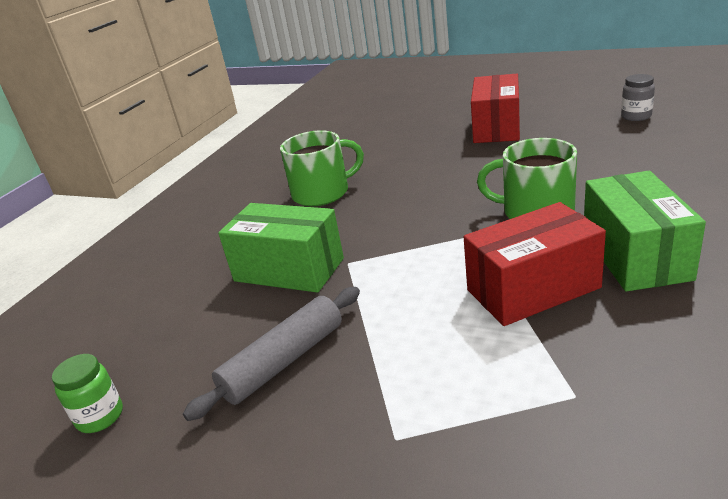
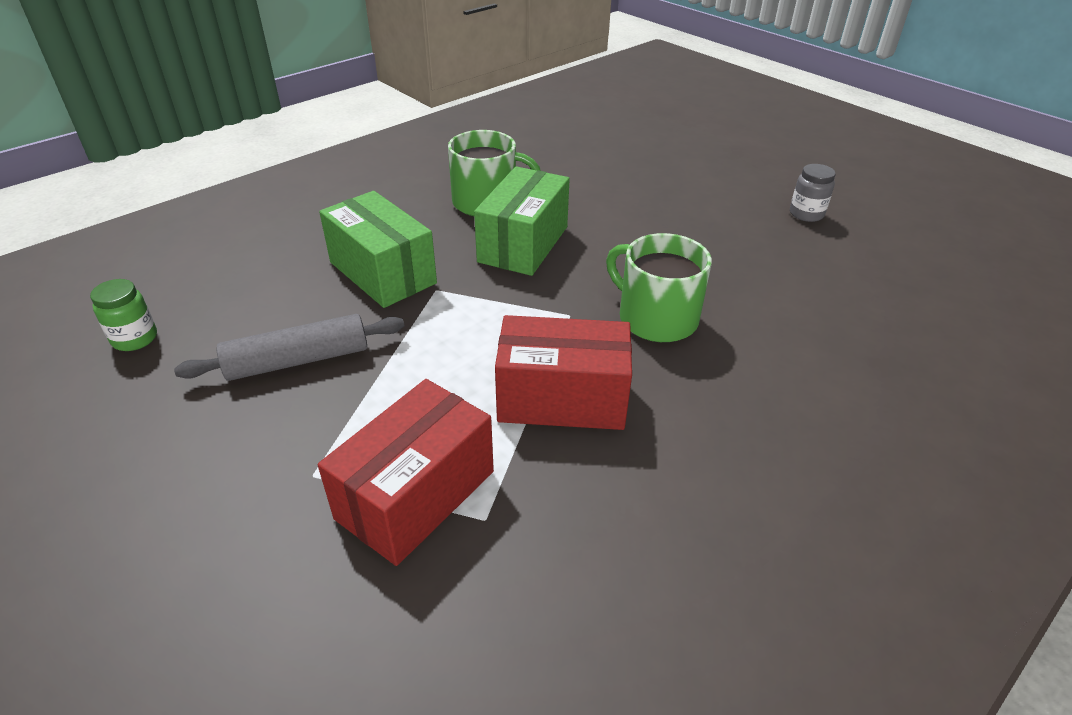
camera: 20 degrees right, 10 degrees up
(496, 127) = (727, 199): red box -> red box (416, 495)
(635, 255) = (694, 413): green box -> green box (523, 244)
(636, 116) = (891, 251): grey jar -> grey jar (806, 214)

